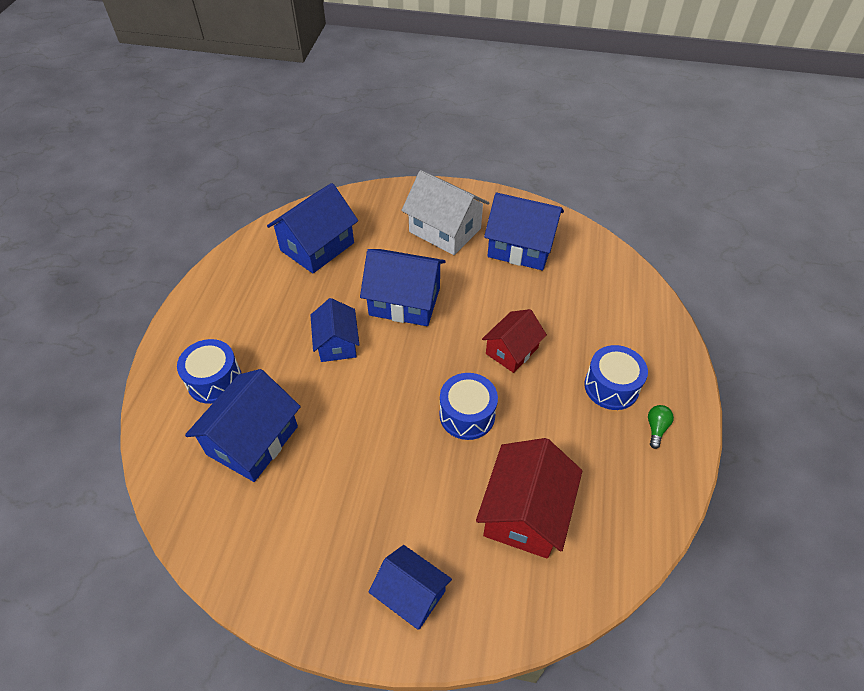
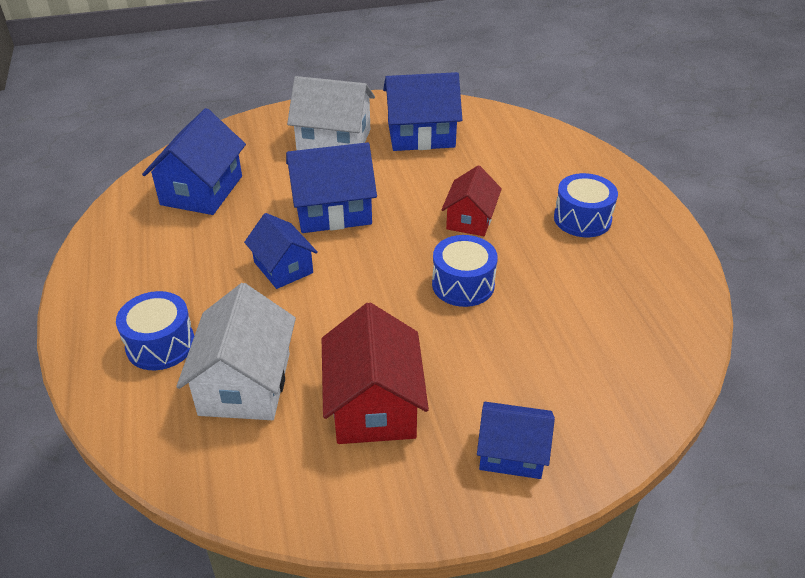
camera: 25 degrees left, 10 degrees down
(252, 440) = (245, 383): blue house -> white house
(525, 512) = (574, 344): red house -> red house (374, 405)
(656, 428) = (643, 238): green light bulb -> none

